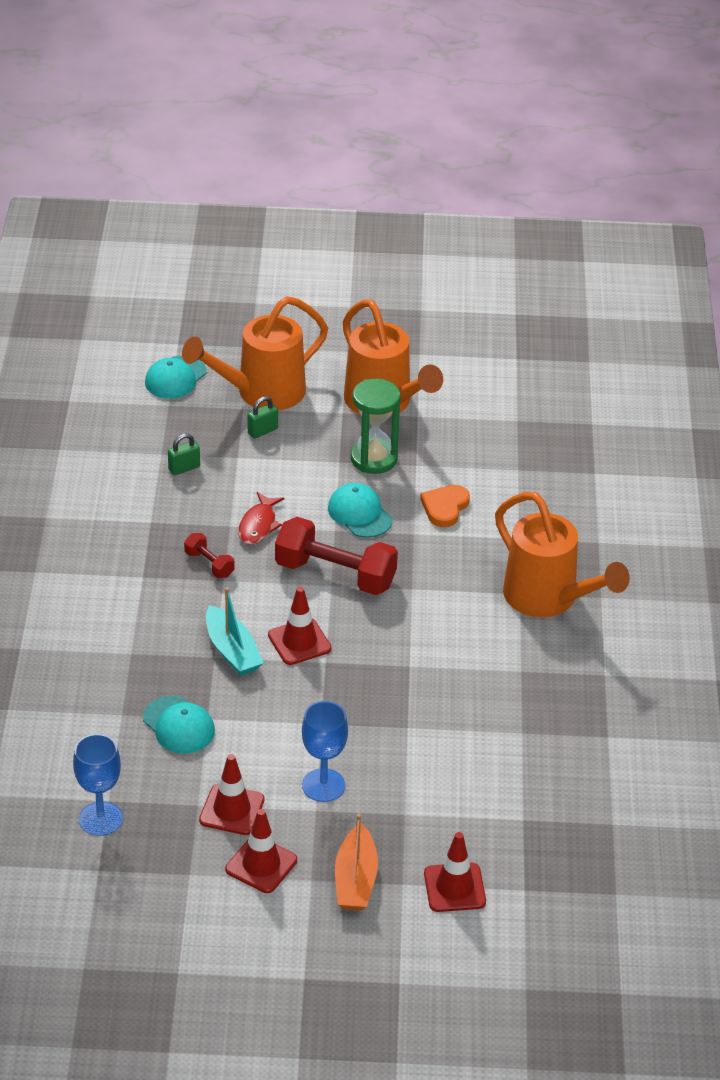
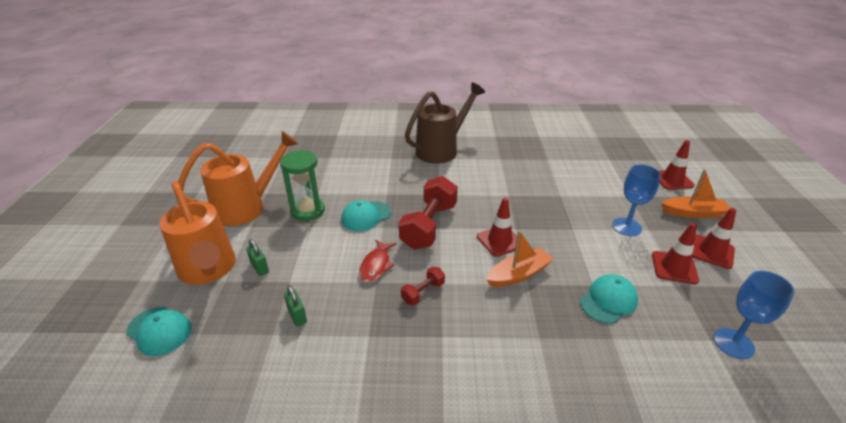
camera: 90 degrees left, 5 degrees down
(232, 651) = (518, 274): turquoise boat -> orange boat
(258, 525) = (376, 265): red fish -> red fish turned 90 degrees clockwise
(445, 507) = (362, 182): orange heart -> none
(548, 599) = (441, 150): orange watering can -> brown watering can

